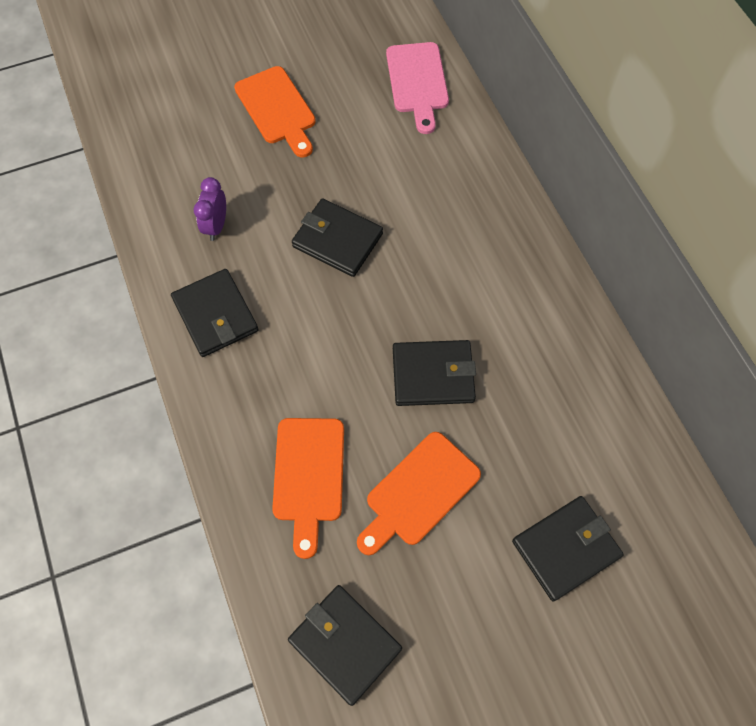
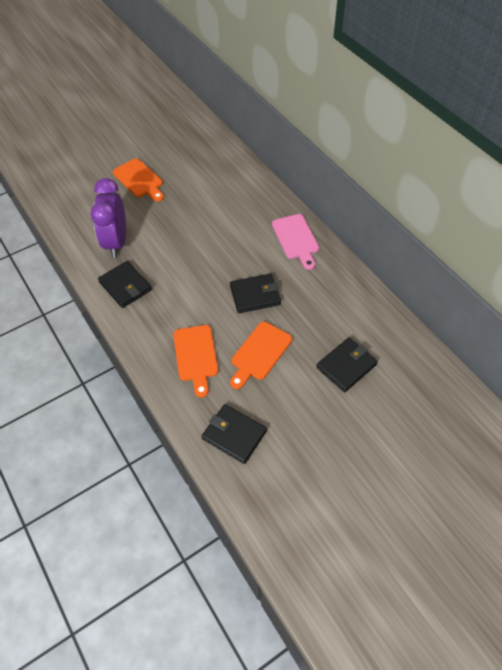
camera: 10 degrees left, 10 degrees down
(216, 226) = (116, 242): purple clock -> purple clock, size x2.04
(337, 240) = (187, 238): black wallet -> none
(418, 82) = (216, 155): pink cutting board -> pink cutting board (296, 239)

